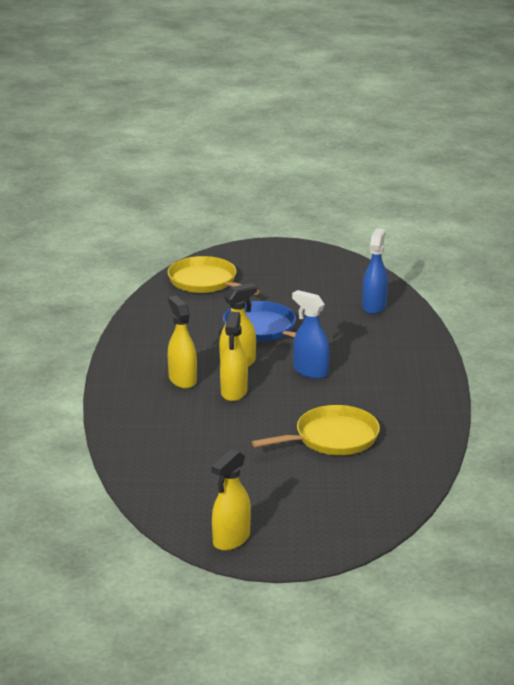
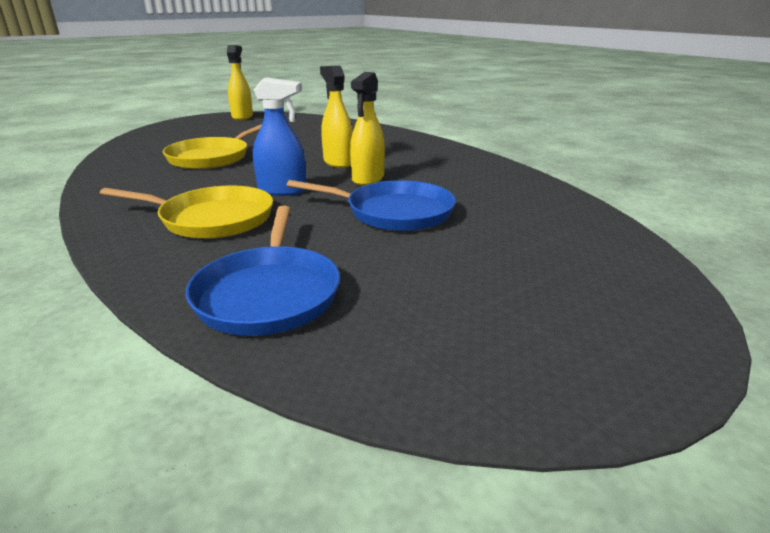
camera: 145 degrees right, 0 degrees up
(182, 379) = (397, 159): yellow spray bottle -> none
(205, 282) = (579, 246): yellow pan -> yellow pan (212, 219)
(374, 306) = (268, 293): blue spray bottle -> blue pan

